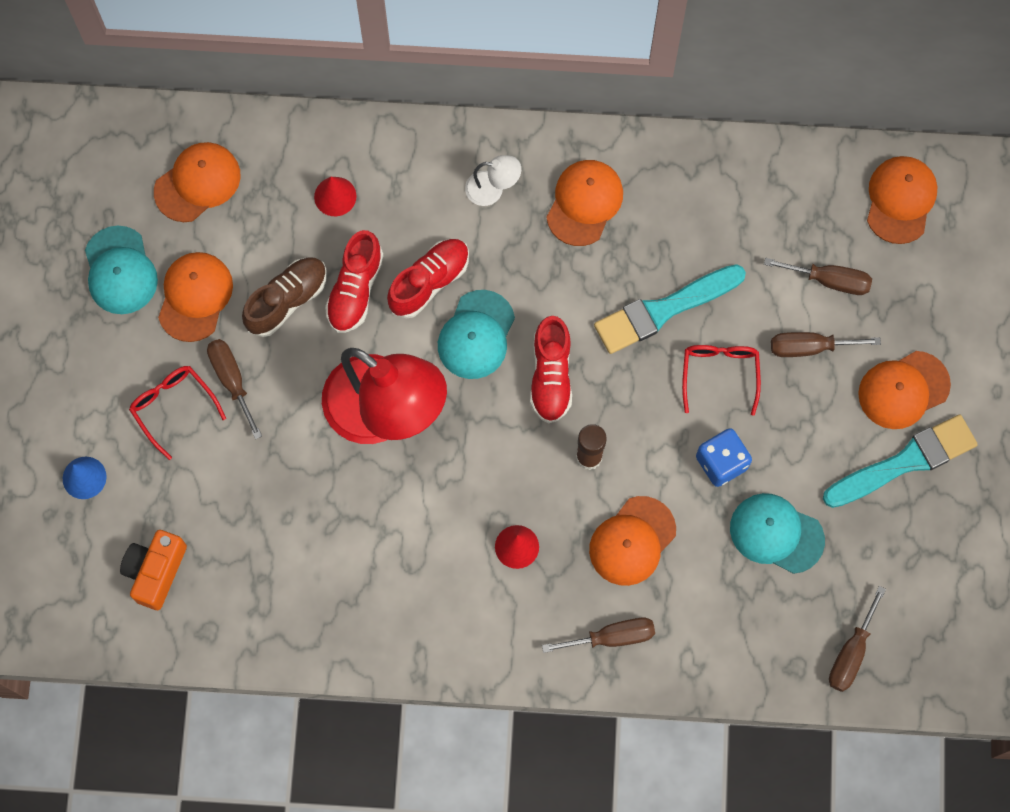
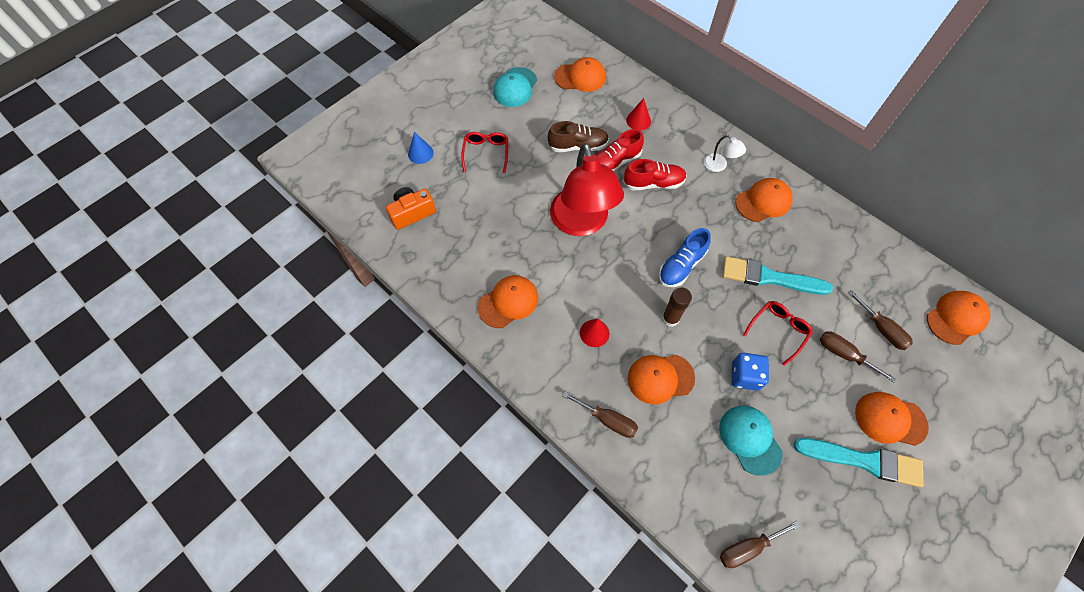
camera: 40 degrees right, 10 degrees down
(195, 297) = (537, 118): orange cap -> orange cap (508, 302)
(232, 380) = (522, 160): brown screwdriver -> none
(476, 335) = (657, 221): turquoise cap -> none
(551, 376) = (681, 266): red shoe -> blue shoe

